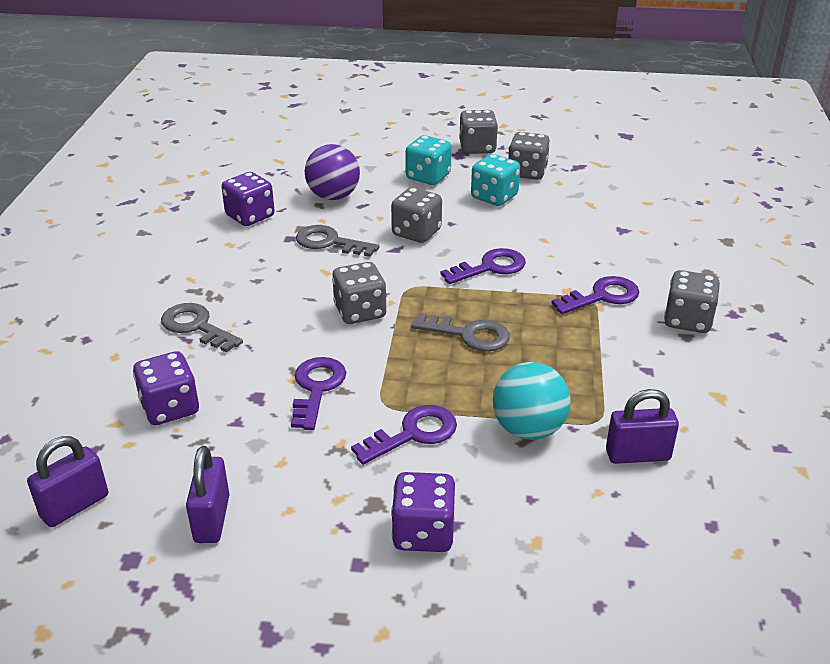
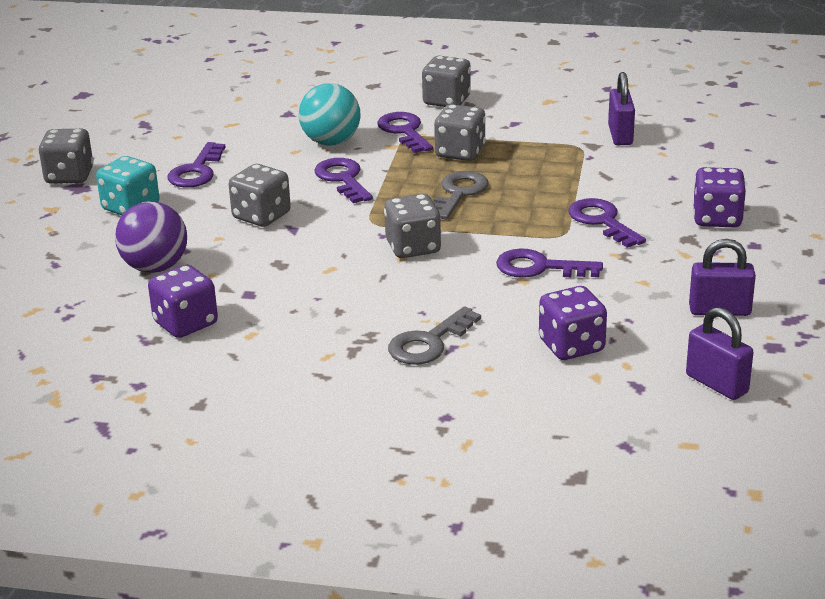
camera: 85 degrees left, 5 degrees down
(330, 242) = (267, 267): grey key -> none
(494, 197) = (196, 171): turquoise dice -> purple key
(527, 172) = (146, 151): grey dice -> grey dice (460, 152)
(528, 429) = (592, 173): turquoise ball -> turquoise ball (331, 142)

